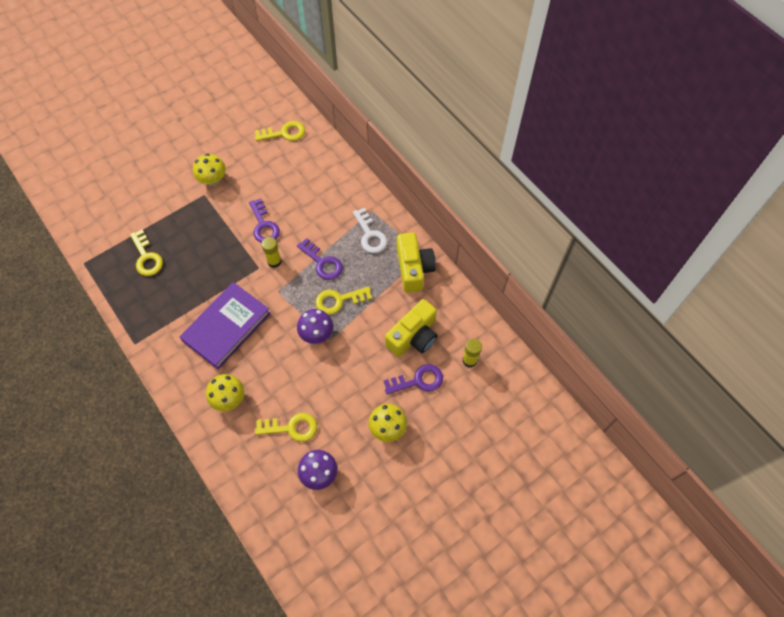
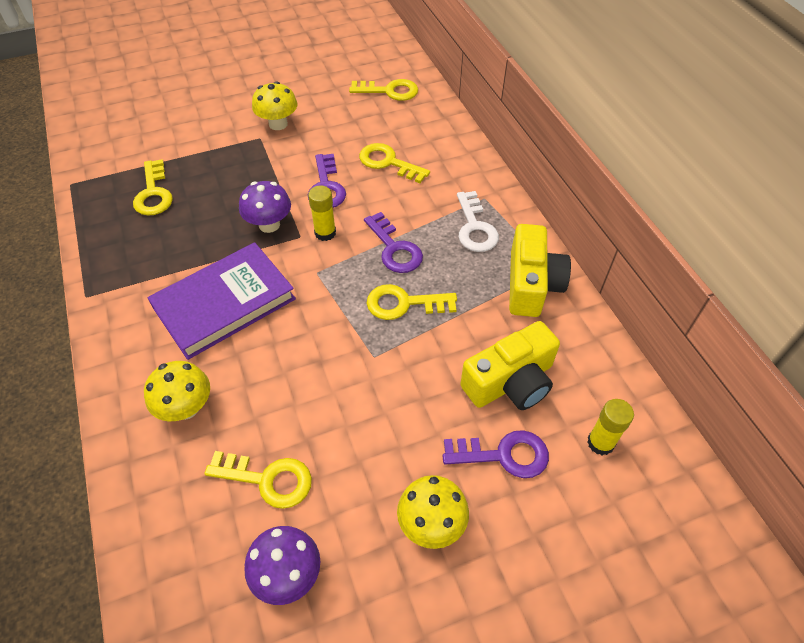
camera: 15 degrees right, 10 degrees down
(300, 196) = (388, 162): none -> yellow key
(316, 334) = (355, 343): purple mushroom -> purple mushroom (269, 224)

